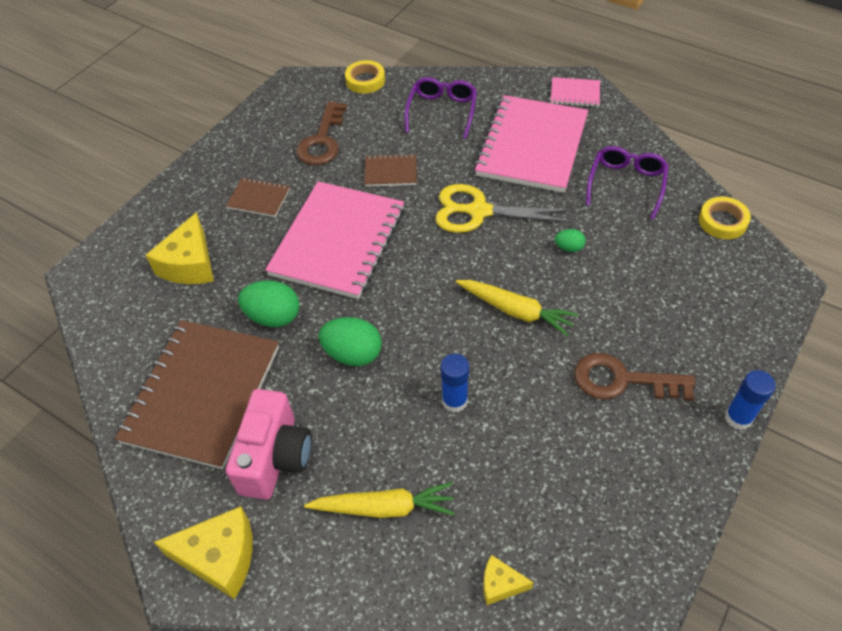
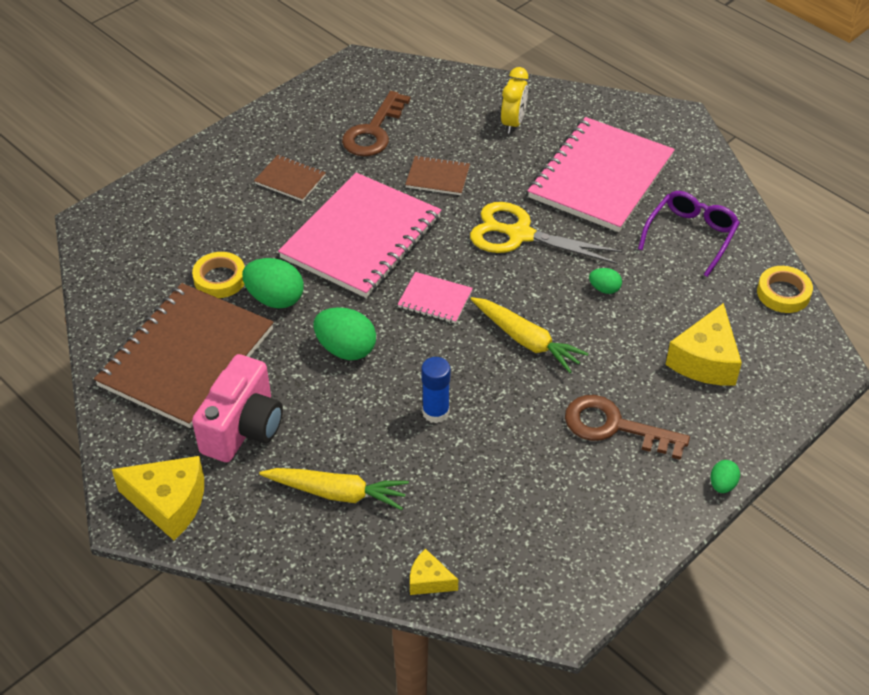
camera: 10 degrees right, 5 degrees down
(190, 264) = (203, 232): yellow cheese -> yellow cheese (705, 360)
(365, 80) = (439, 75): yellow tape -> yellow tape (220, 279)
(442, 111) = (513, 123): purple glasses -> yellow clock
(575, 93) = (668, 129): pink notebook -> pink notebook (435, 299)
(738, 418) = (722, 485): blue glue stick -> green egg

